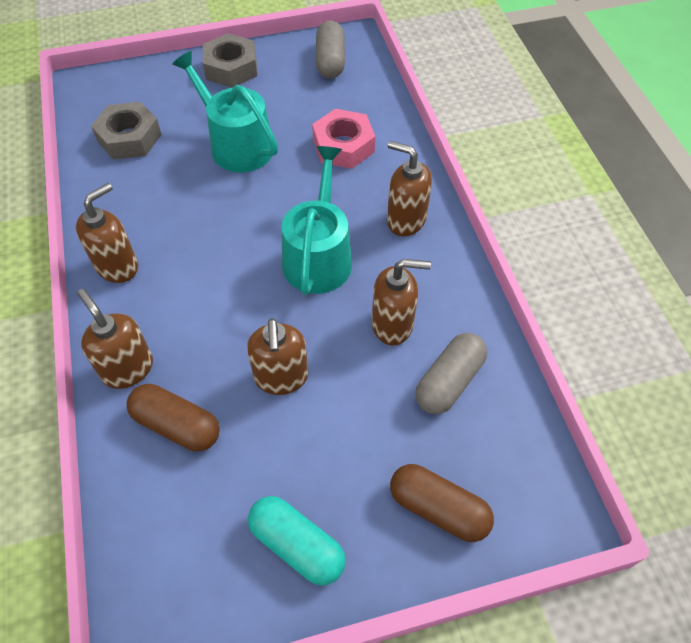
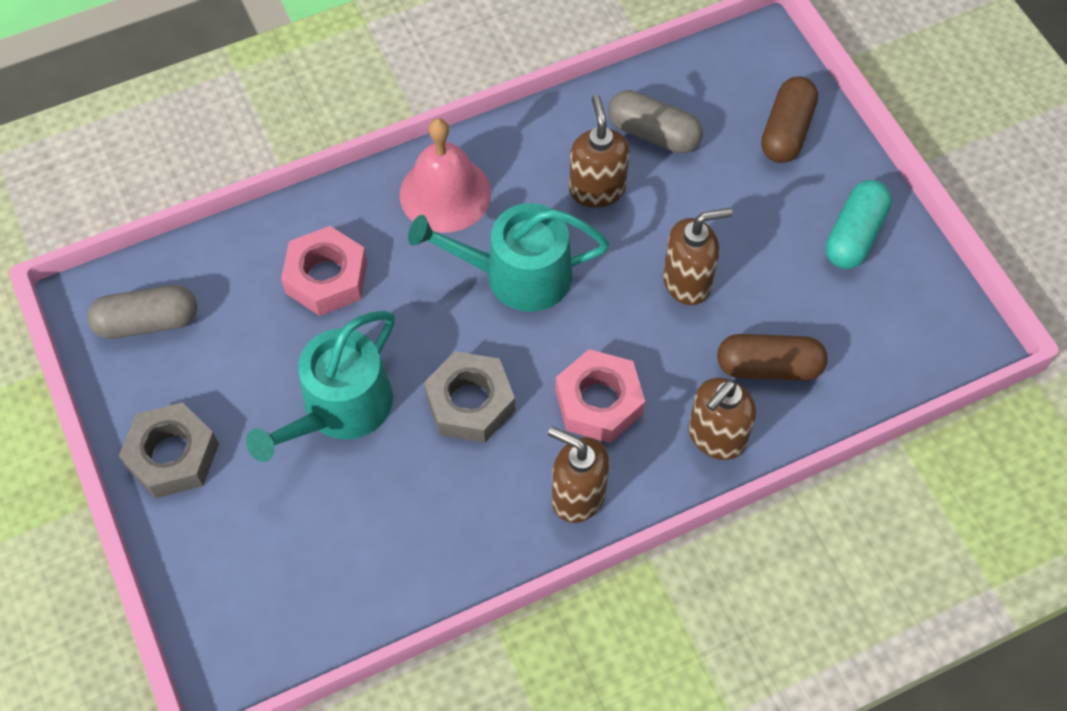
camera: 100 degrees left, 5 degrees up
(129, 138) = (344, 557): grey nut -> grey nut (470, 403)
(177, 425) = (768, 367): brown capsule -> brown capsule turned 75 degrees clockwise
(188, 292) = (599, 402): none -> pink nut
(405, 220) = (445, 193): brown soap dispenser -> pink bell

